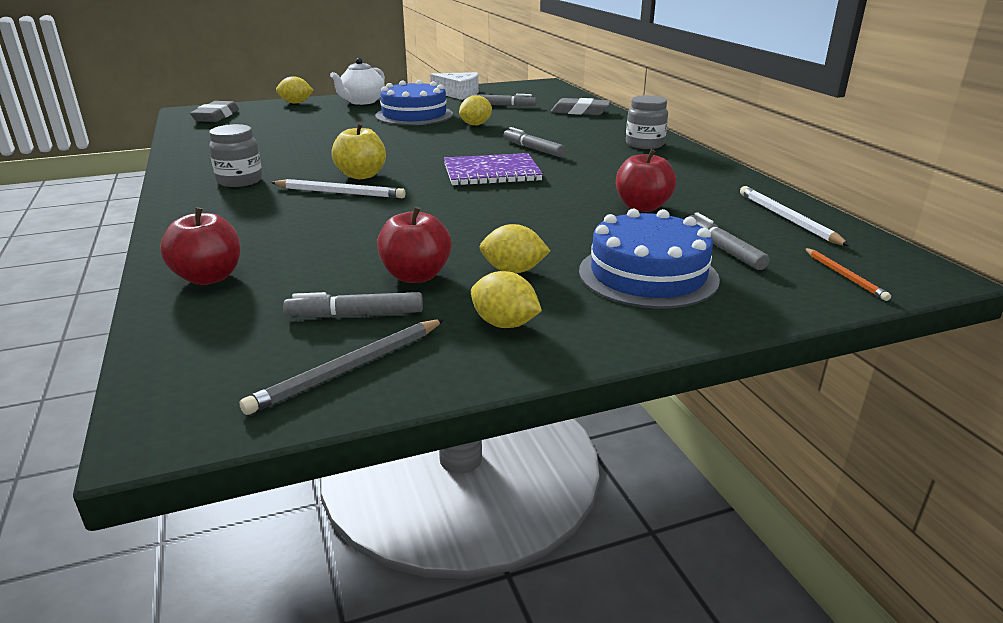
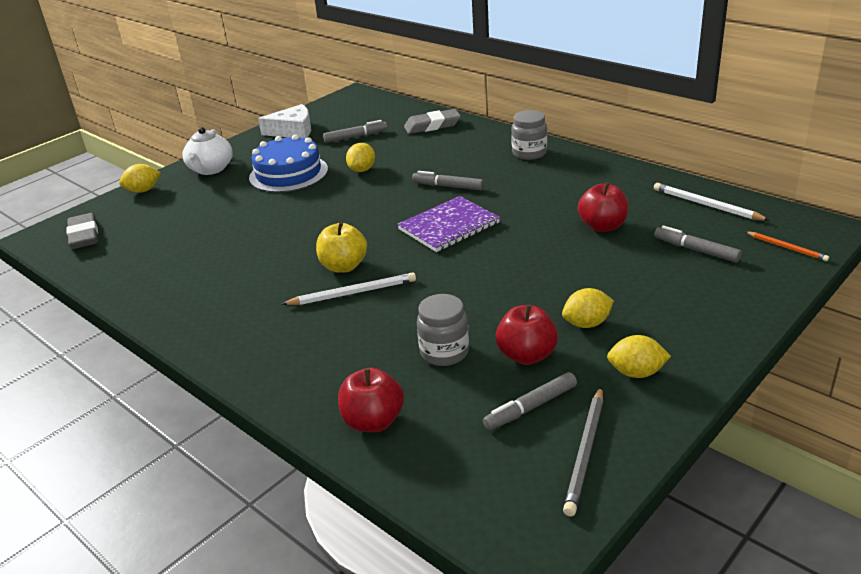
camera: 25 degrees left, 5 degrees up
(240, 181) = (241, 311): grey jar -> grey jar (444, 352)
(648, 275) = (675, 292): blue cake -> none

